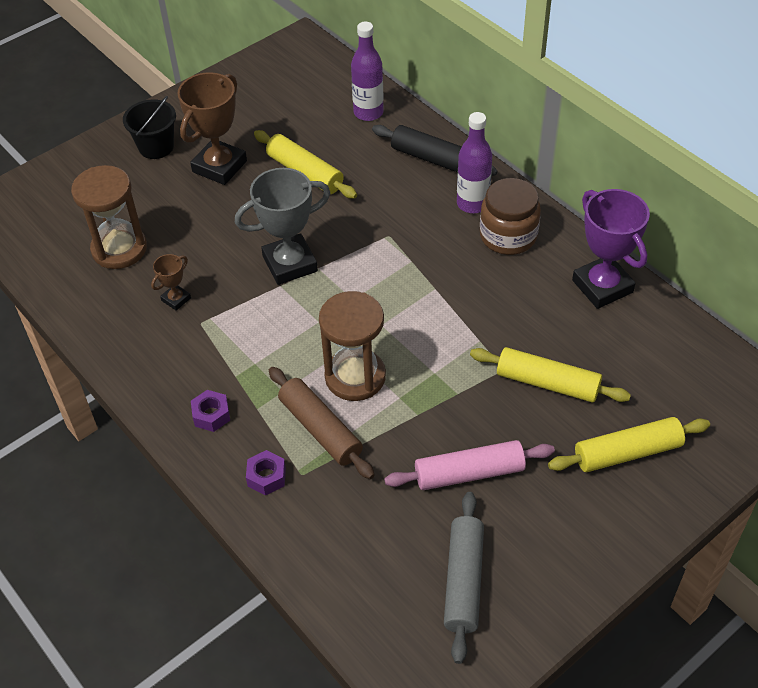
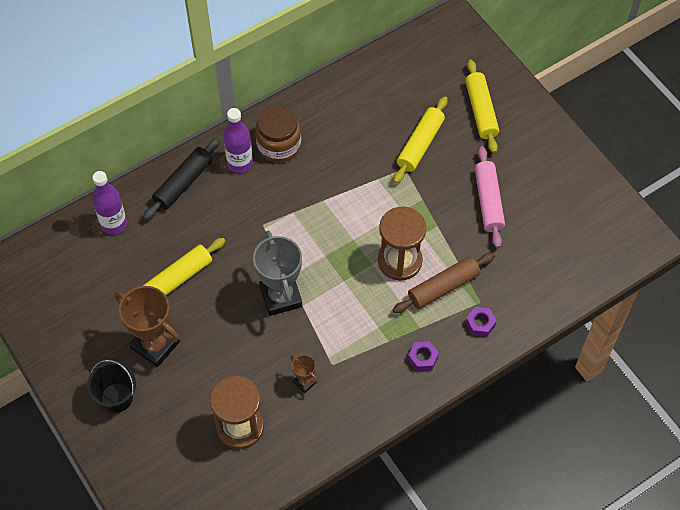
camera: 85 degrees left, 10 degrees up
(463, 581) = (567, 216): grey rolling pin -> none
(602, 286) = (339, 96): purple trophy -> none

